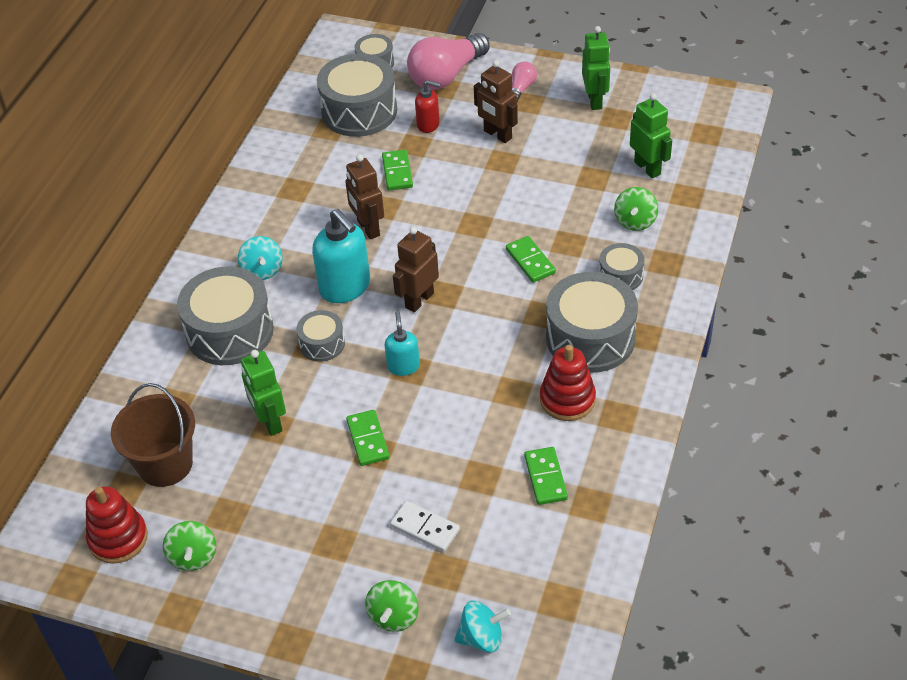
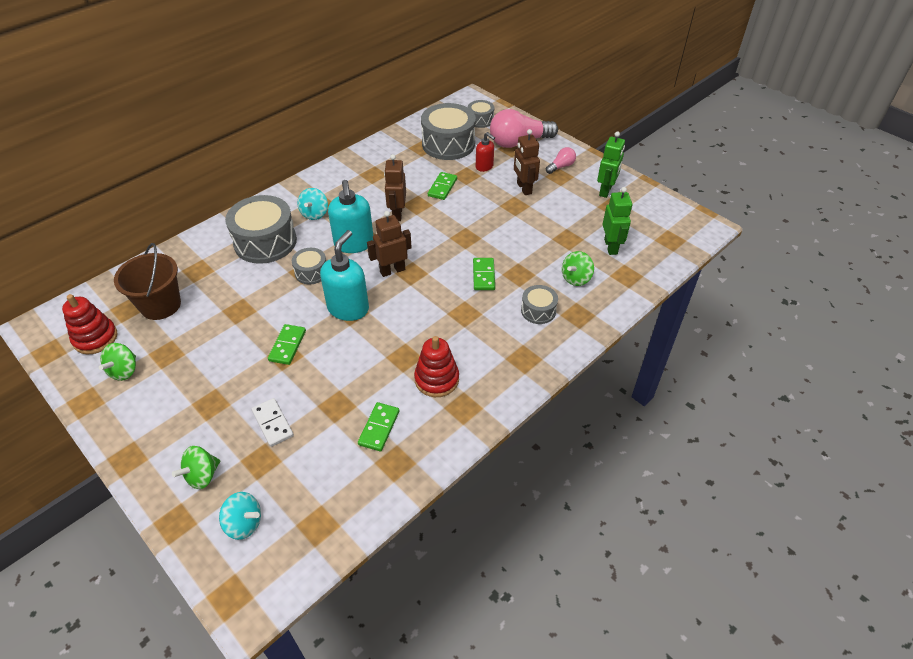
camera: 25 degrees right, 0 degrees up
(270, 422) = (240, 307): green robot -> none
(403, 366) = (348, 308): turquoise soap dispenser -> turquoise soap dispenser, size x1.77
(590, 338) = (485, 344): grey drum -> none

